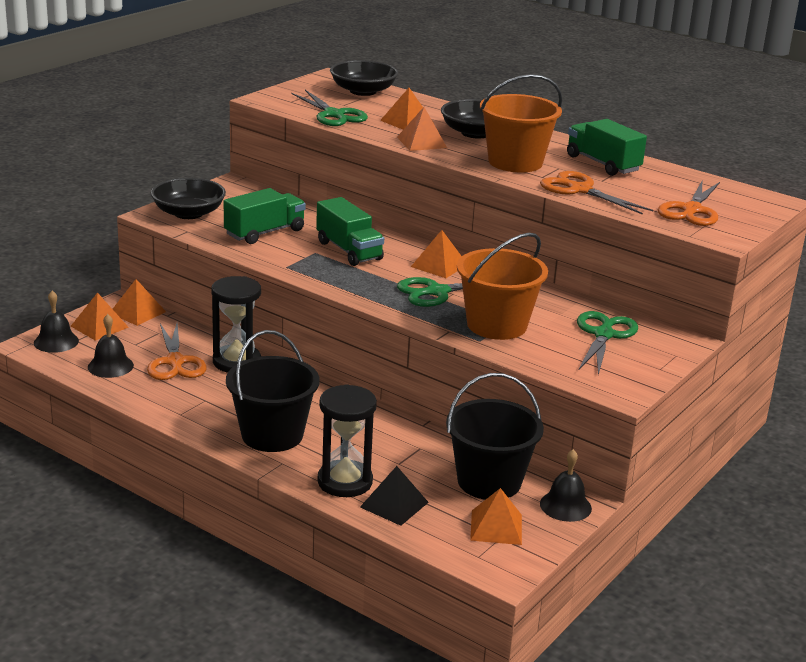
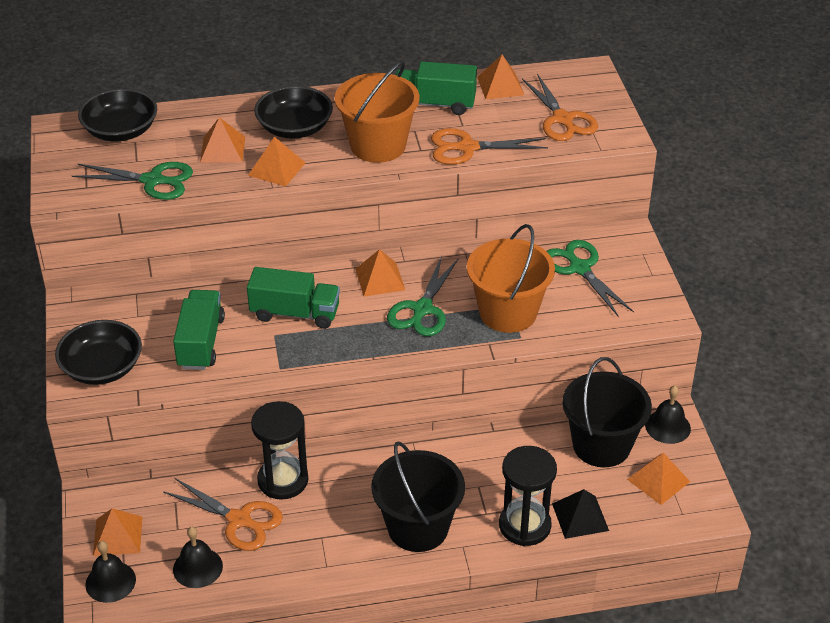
camera: 45 degrees left, 15 degrees up
(137, 312) = (122, 495): orange pyramid -> orange pyramid (500, 86)

